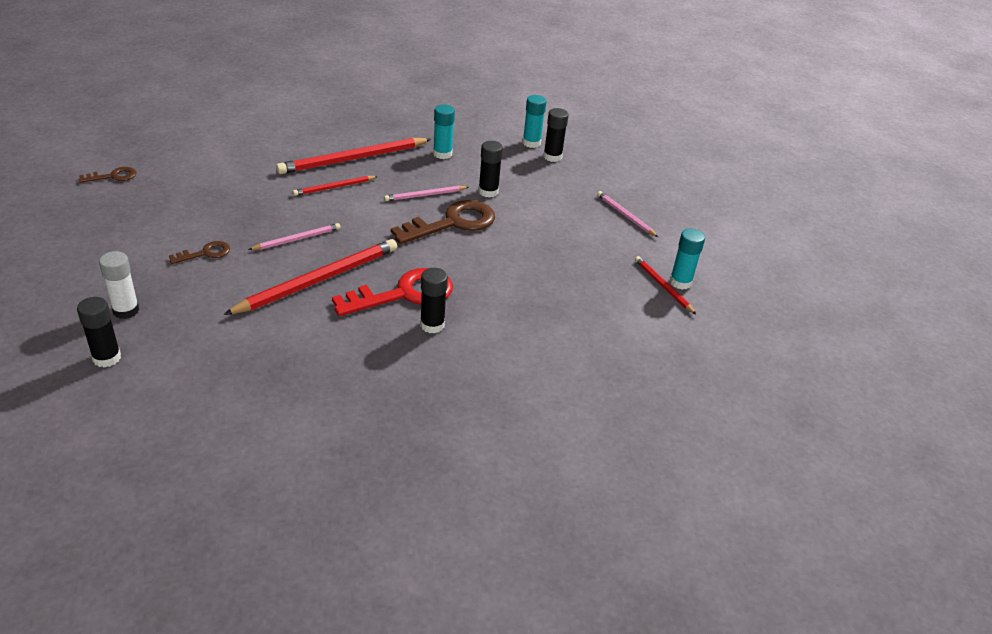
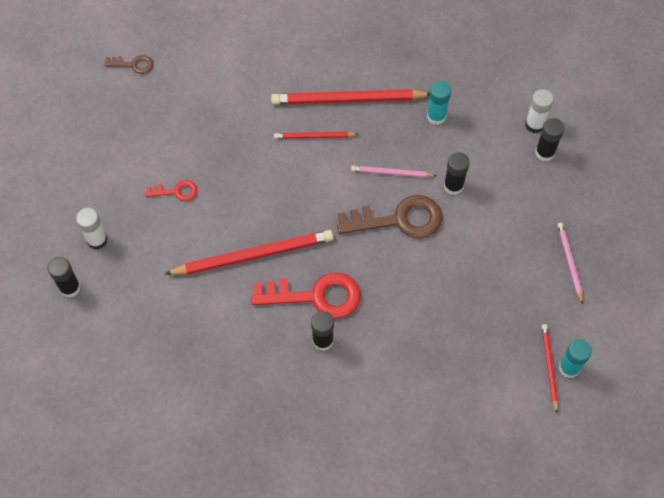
camera: 30 degrees right, 25 degrees up
(205, 253) = (176, 191): brown key -> red key
(297, 239) = (255, 197): pink pencil -> none
(531, 143) = (534, 124): turquoise glue stick -> white glue stick

